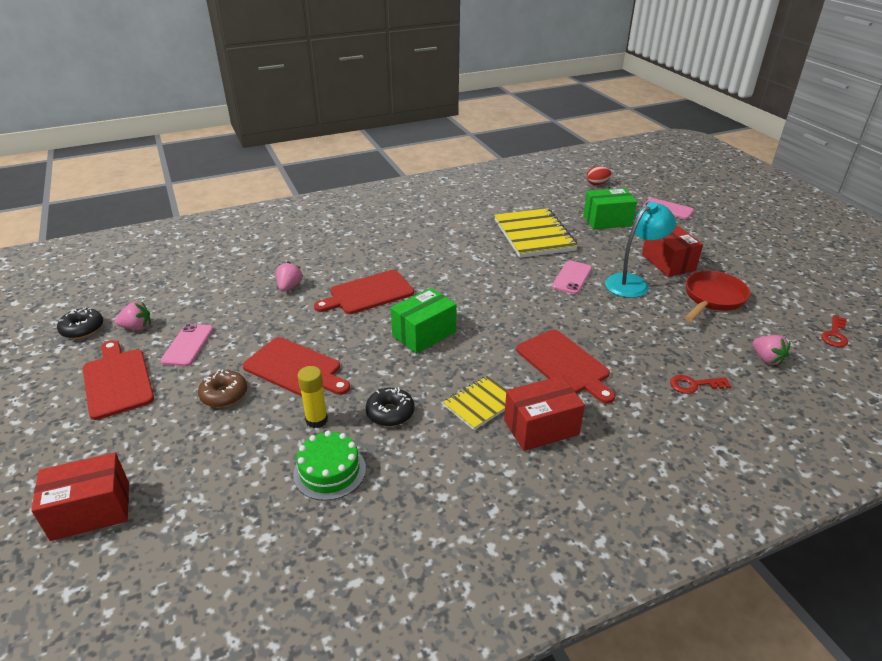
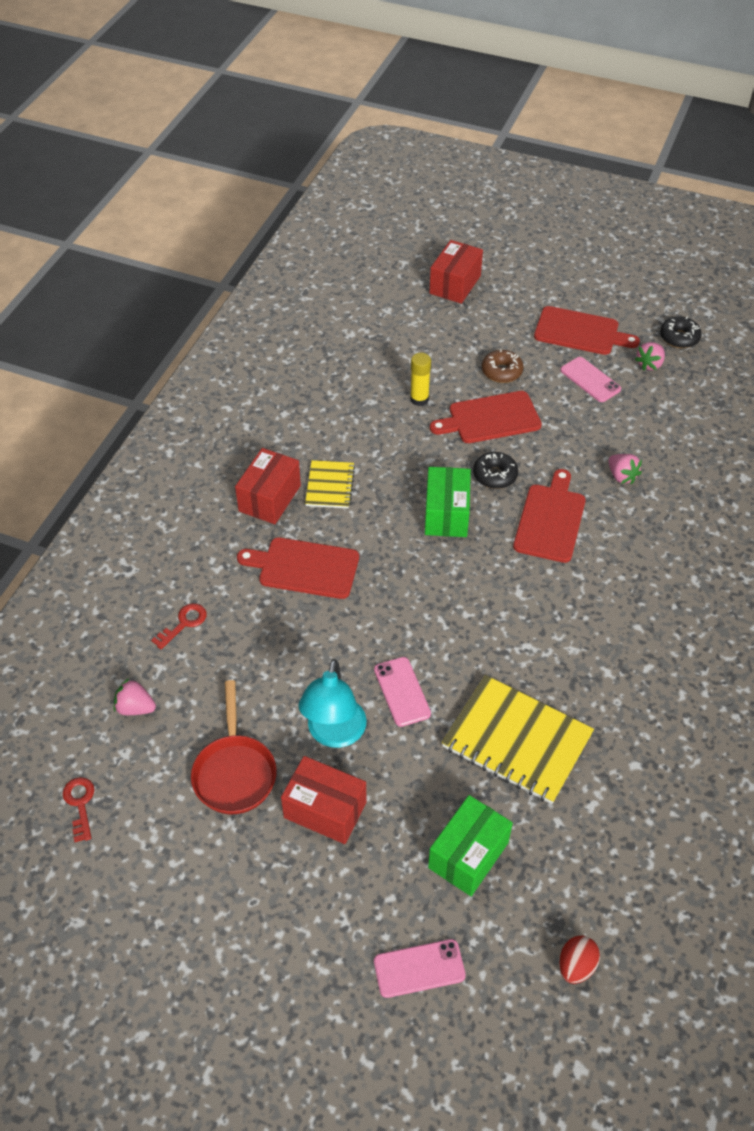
camera: 135 degrees right, 15 degrees up
(329, 471) = (366, 380): green cake -> none
(390, 413) = (381, 436): black donut -> black donut (495, 475)

